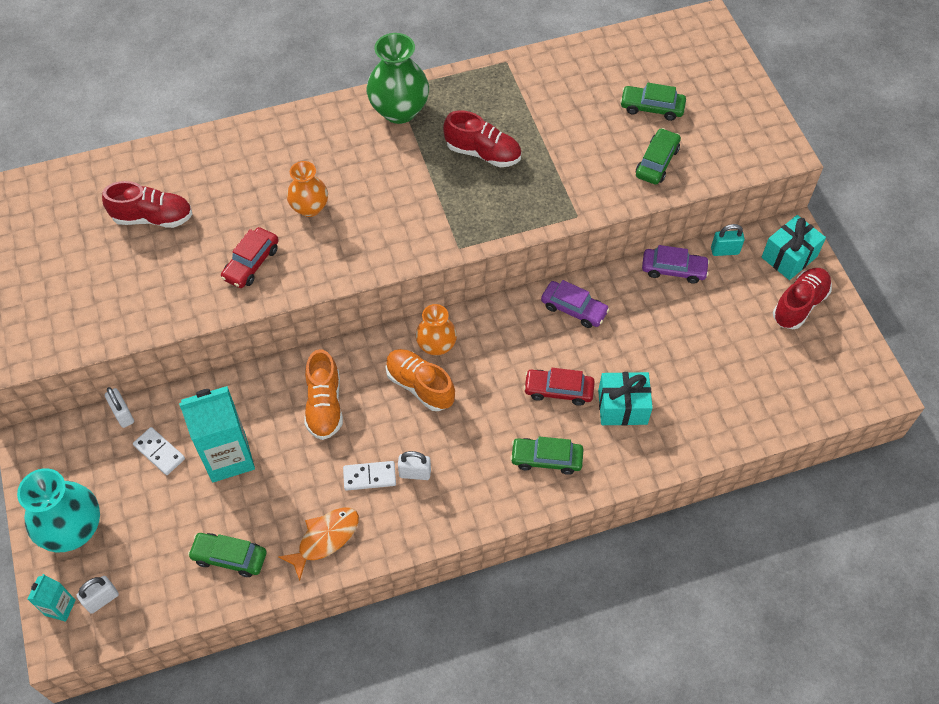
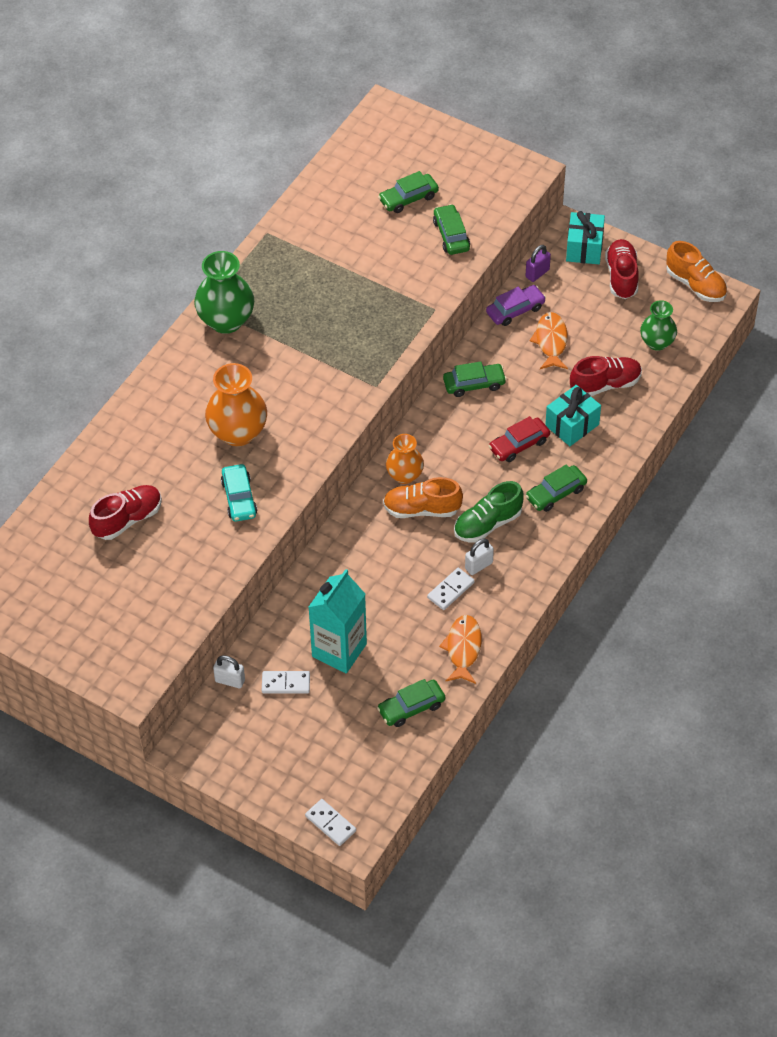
camera: 40 degrees left, 5 degrees down
(60, 607) = (330, 823): turquoise carton -> white domino
(73, 529) = (282, 774): turquoise vase -> none
(102, 599) = (354, 797): white padlock -> none
(251, 263) = (239, 498): red car -> turquoise car
(310, 208) = (238, 432): orange vase -> orange vase, size x1.59
(324, 405) = (369, 569): orange shoe -> orange shoe (695, 285)
(460, 441) = (487, 524): none -> green shoe
(483, 153) = (322, 310): red shoe -> red shoe (605, 384)
(574, 309) = (474, 384): purple car -> green car
(678, 318) = (551, 341): none -> orange fish
(724, 251) = (537, 273): turquoise padlock -> purple padlock
(775, 387) = (657, 342): none -> green vase

